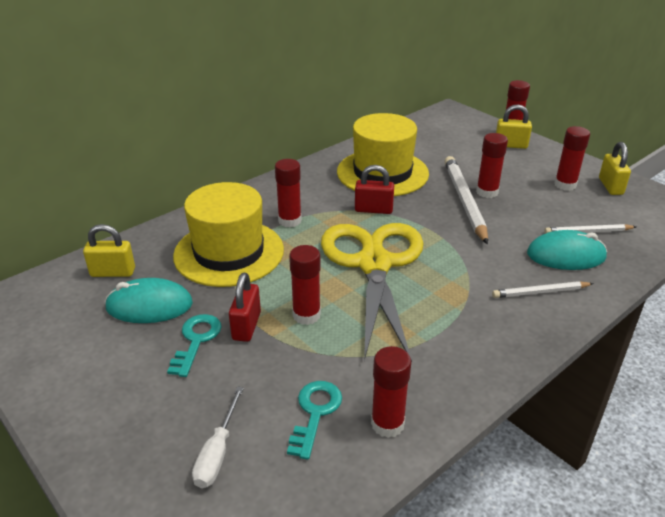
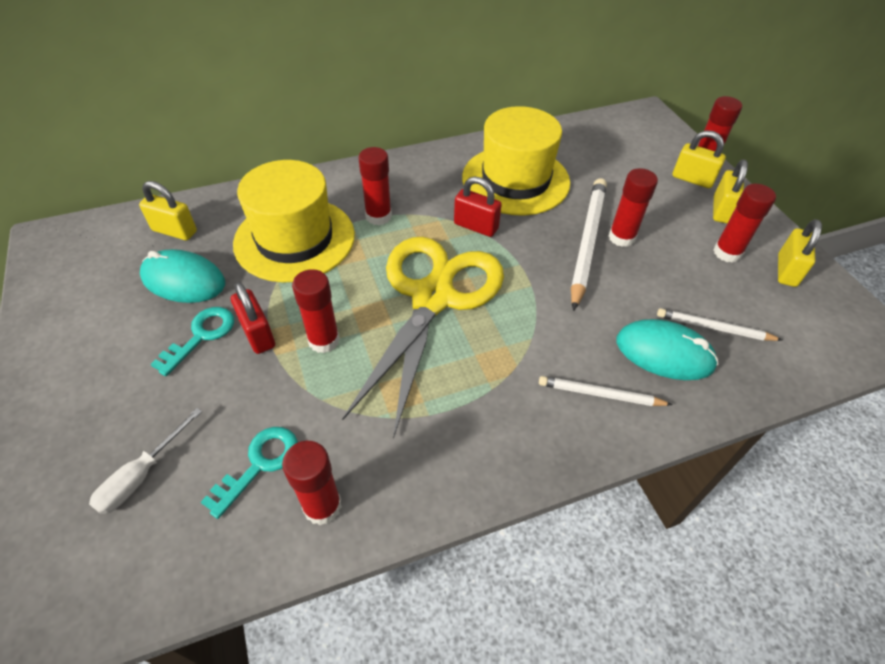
camera: 20 degrees right, 15 degrees up
(246, 326) = (258, 334): red padlock -> red padlock turned 60 degrees counterclockwise
(543, 160) = (721, 210): none -> yellow padlock

